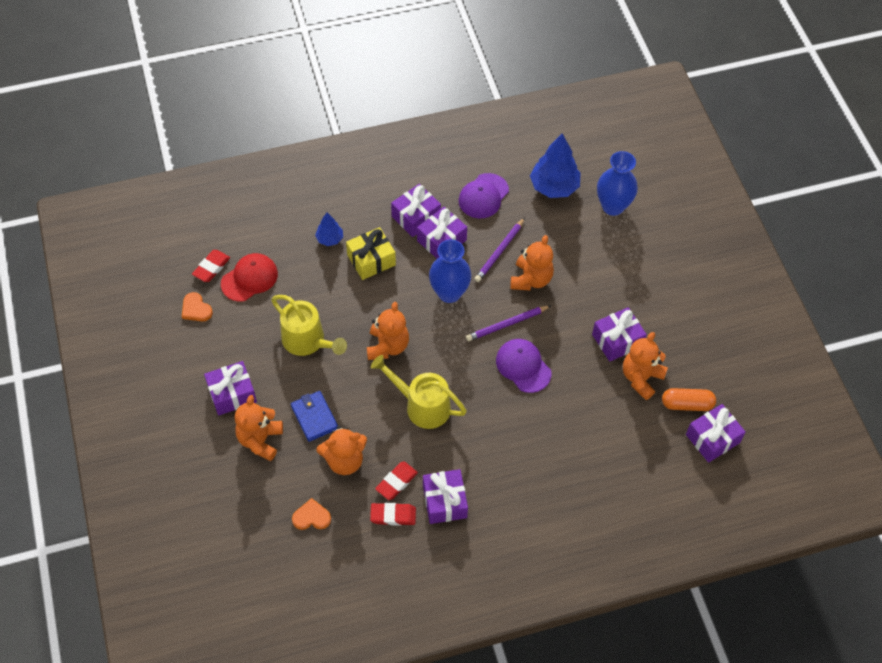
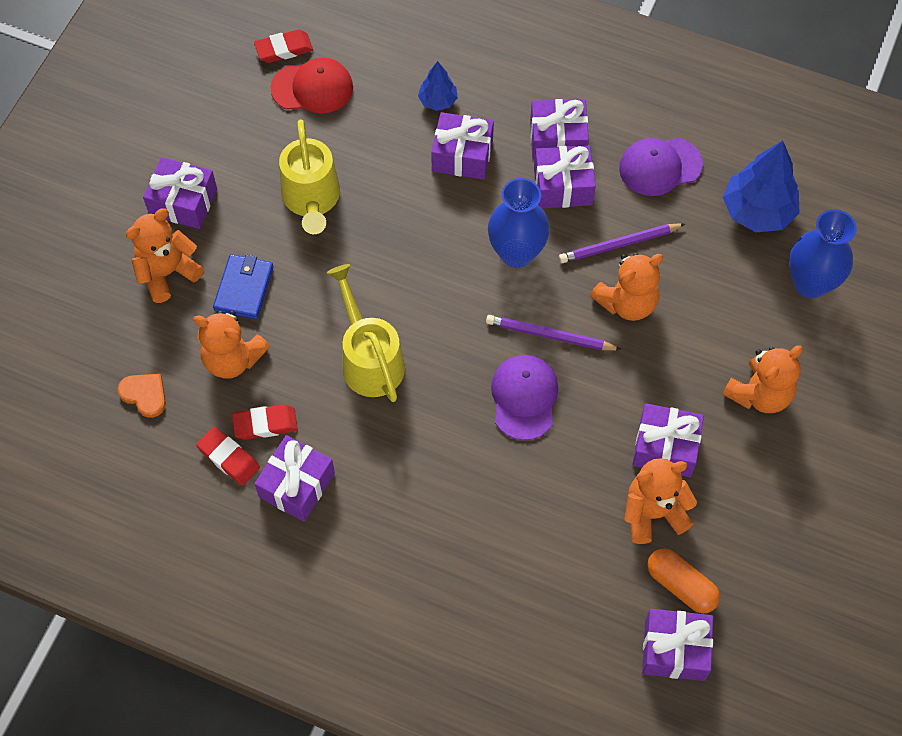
camera: 40 degrees right, 5 degrees up
(196, 309) = (228, 84): orange heart -> none
(371, 260) = (462, 155): yellow gift -> purple gift
(387, 346) = (392, 266): orange teddy bear -> orange teddy bear (759, 394)

